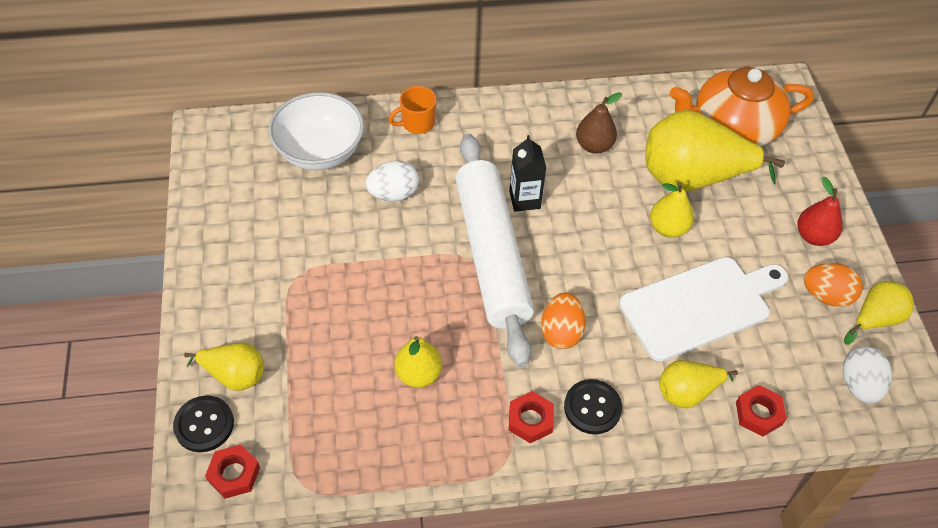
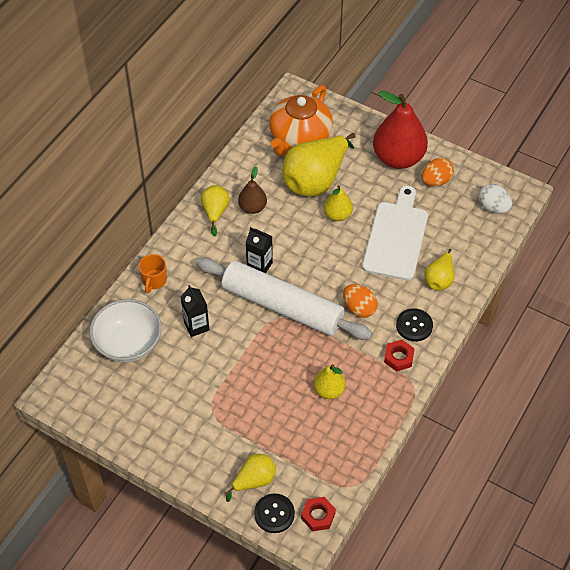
camera: 50 degrees left, 0 degrees up
(393, 194) = (196, 326): white egg -> black carton
(758, 413) = (474, 259): red nut -> none
(813, 236) = (398, 158): red pear -> red pear, size x1.93
(875, 319) = (465, 172): yellow pear -> yellow pear (215, 212)

